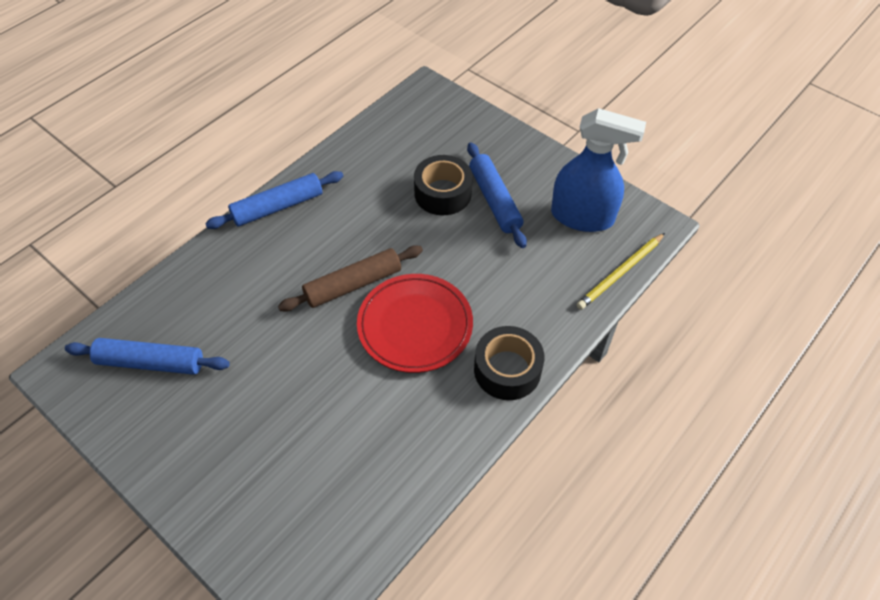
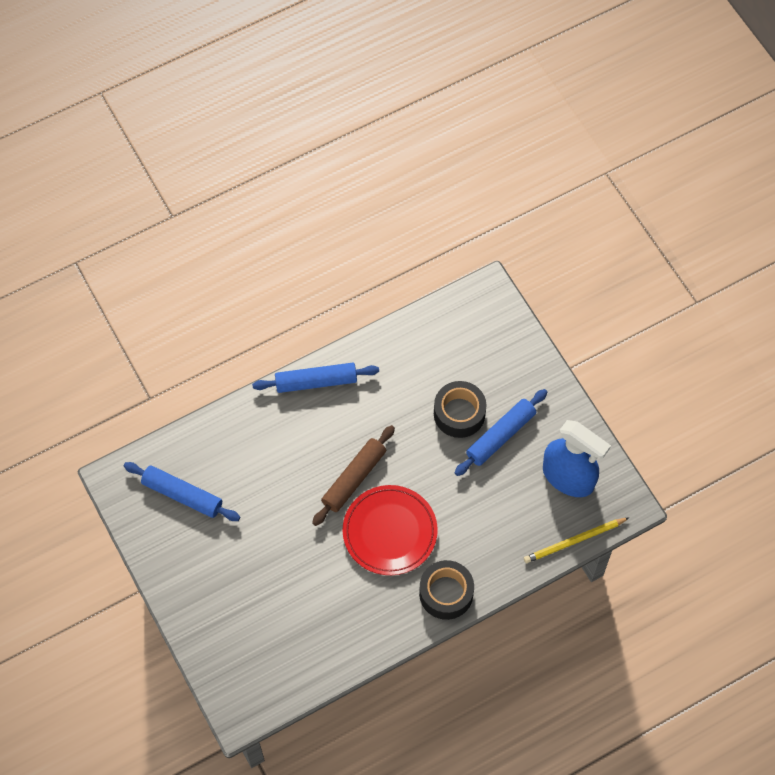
camera: 20 degrees right, 10 degrees up
(353, 285) = (354, 478): brown rolling pin -> brown rolling pin turned 45 degrees counterclockwise
(494, 200) = (500, 435): blue rolling pin -> blue rolling pin turned 45 degrees clockwise

